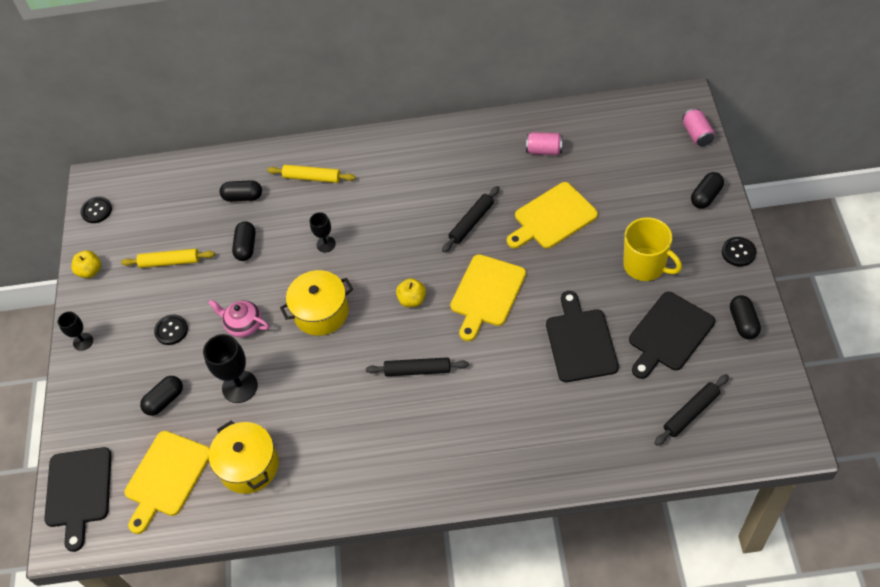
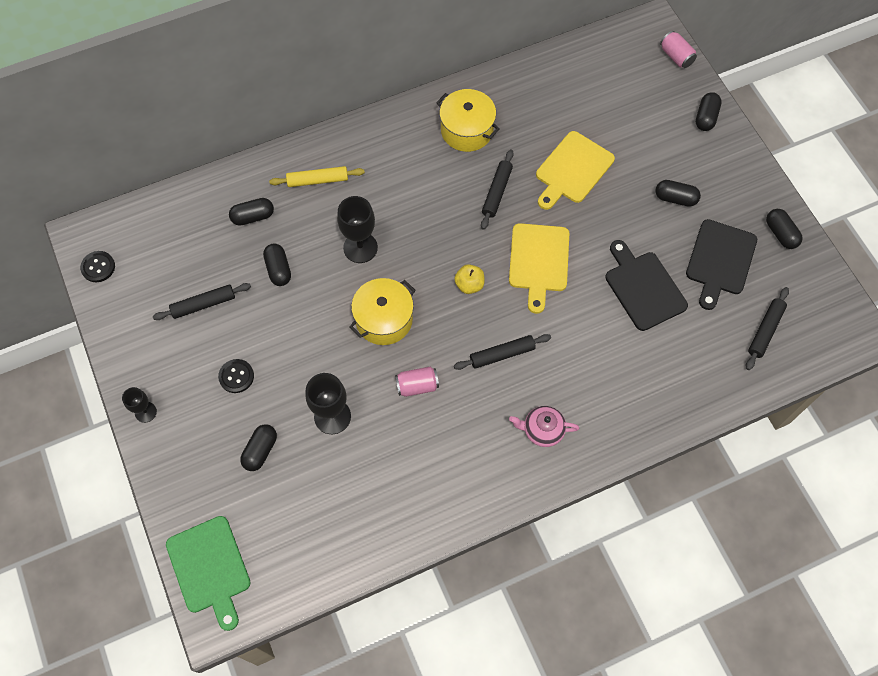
camera: 25 degrees left, 10 degrees up
(78, 491) = (210, 568): black cutting board -> green cutting board
(90, 271) = (120, 335): yellow apple -> none
(166, 477) = (295, 528): yellow cutting board -> none
(170, 262) = (203, 304): yellow rolling pin -> black rolling pin
(243, 325) = (310, 352): pink teapot -> pink teapot (542, 430)
(249, 466) = (375, 493): yellow pot -> yellow pot (467, 130)
(326, 244) = (360, 247): black goblet -> black goblet, size x1.71
(544, 150) = (539, 102): pink can -> pink can (417, 385)
(645, 265) = (675, 198): yellow mug -> black capsule
(738, 252) = (753, 166): black button -> none

